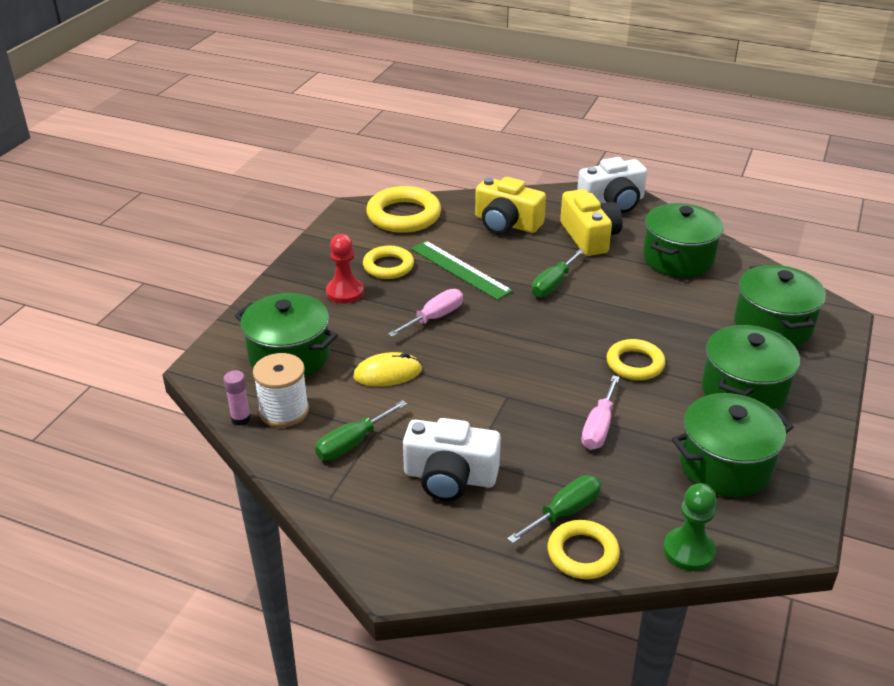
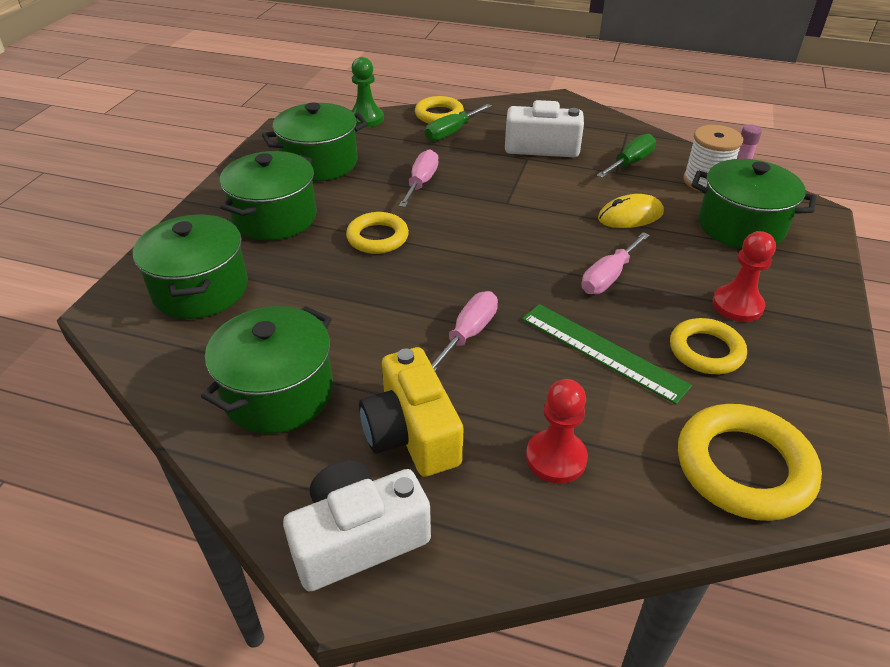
camera: 175 degrees right, 5 degrees up
(506, 223) = (556, 458): yellow camera -> red pawn
(553, 284) = (468, 334): green screwdriver -> pink screwdriver

